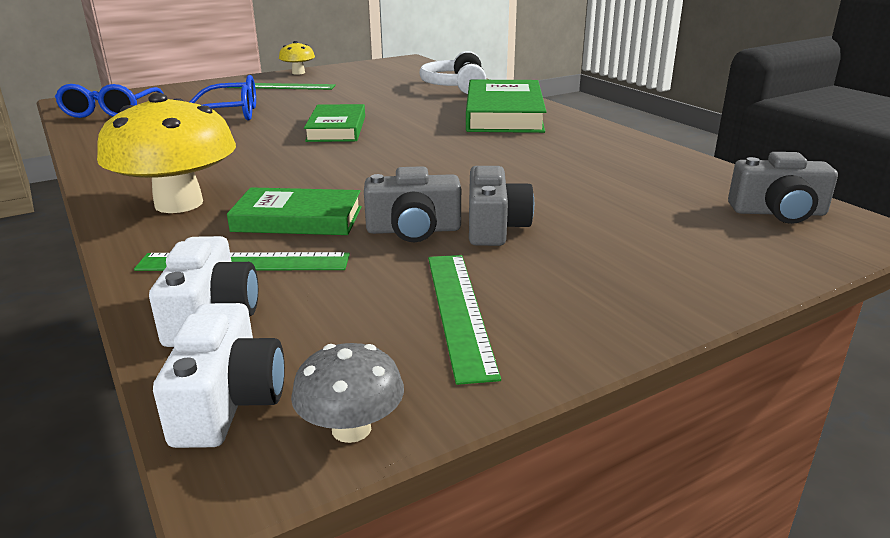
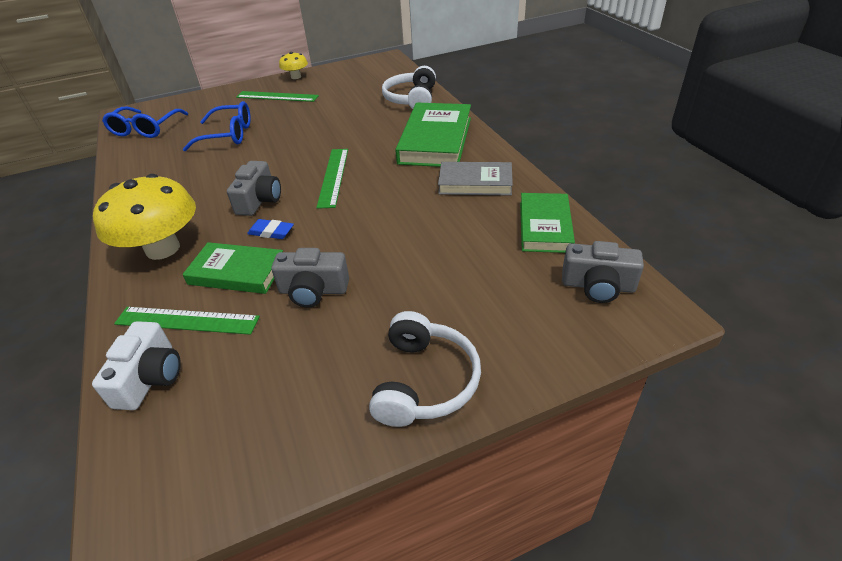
camera: 10 degrees right, 15 degrees up
(228, 401) = (136, 466): white camera -> none
(328, 186) = (271, 232): none -> blue eraser
(336, 129) = (300, 157): green book -> green book (545, 226)
(351, 429) = (202, 501): grey mushroom -> none
(459, 311) = (312, 387): green ruler -> green ruler (333, 177)
(494, 227) = (372, 290): grey camera -> grey camera (259, 200)
(573, 143) = (475, 183): none -> grey book
(613, 297) = (425, 381): none -> white headphones

